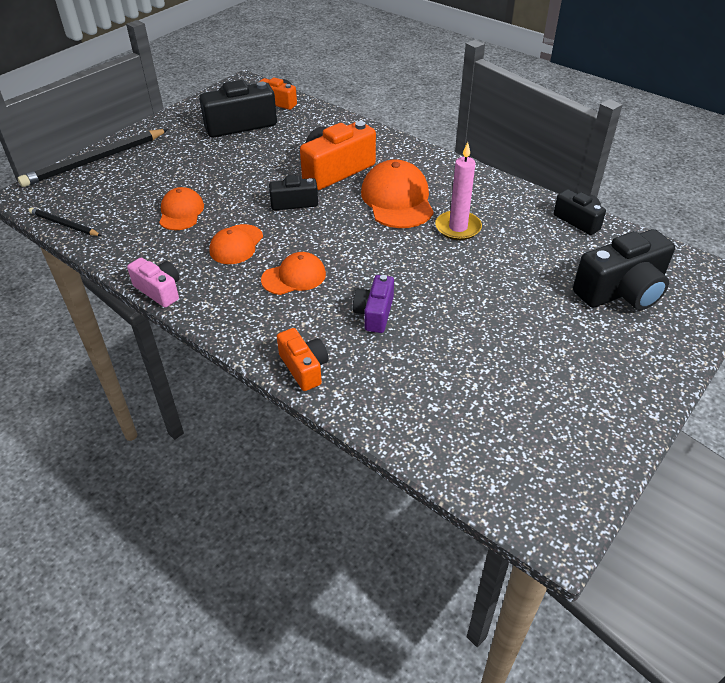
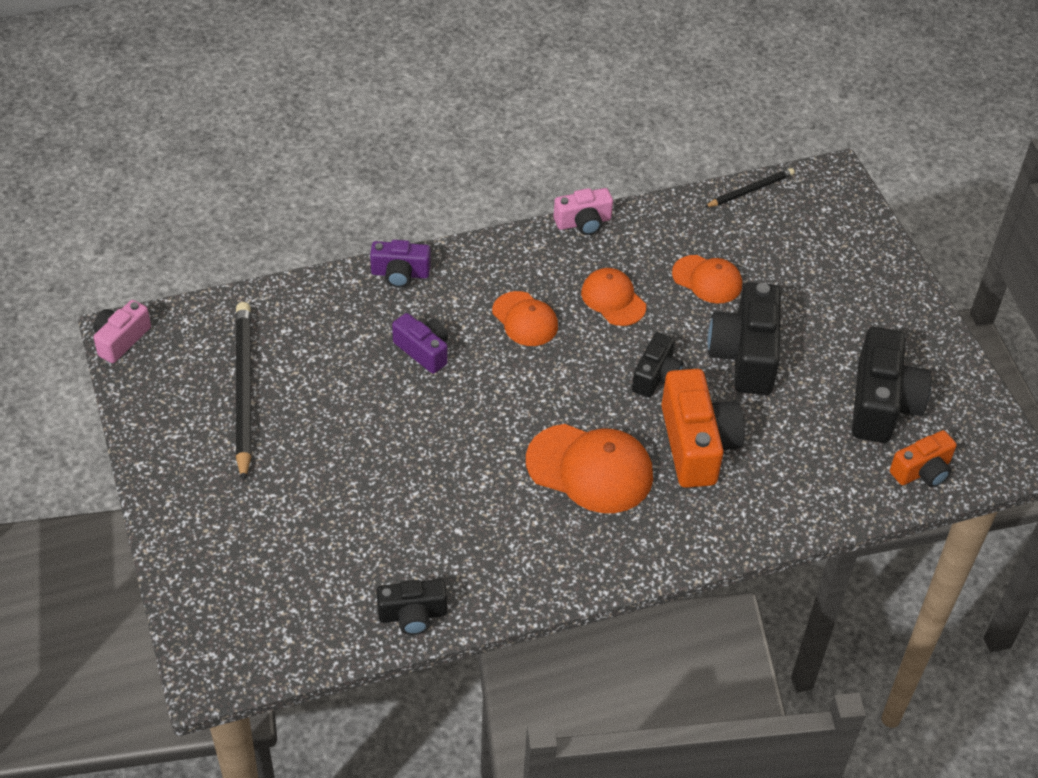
camera: 120 degrees right, 5 degrees up
(95, 161) = (873, 246): black pencil -> black pencil (243, 390)
(294, 277) = (525, 319): orange cap -> orange cap turned 45 degrees counterclockwise
(304, 368) = (400, 274): orange camera -> purple camera
(458, 228) = (494, 492): pink candle -> none
(565, 524) = (121, 339): none -> pink camera
(622, 291) = (279, 561): black camera -> black camera (745, 355)

